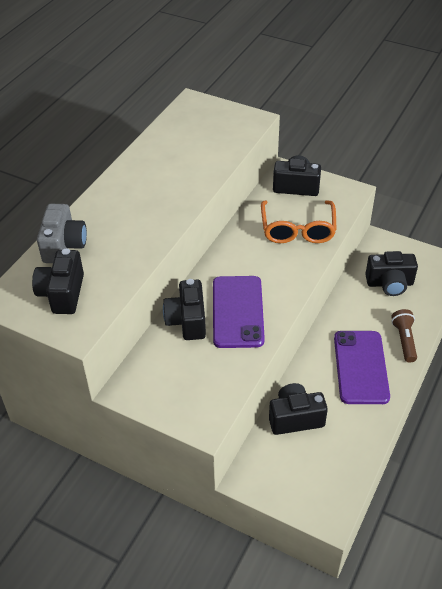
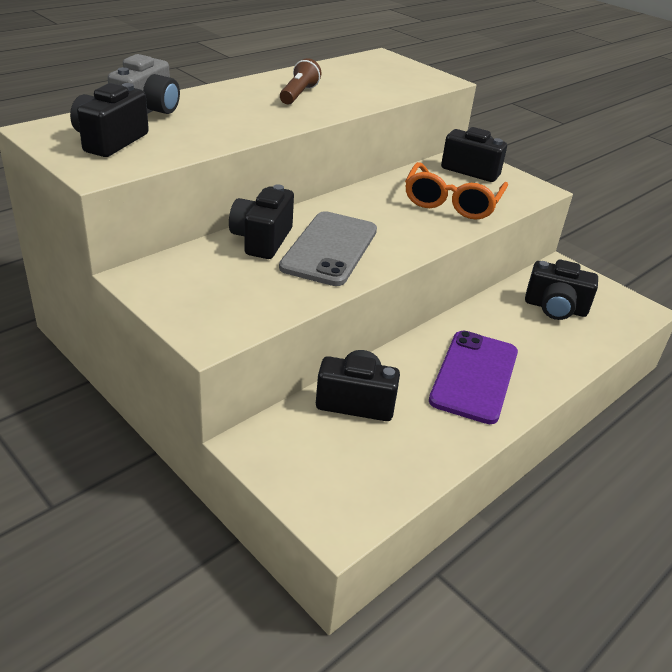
camera: 15 degrees right, 10 degrees down
(238, 311) = (330, 249): purple phone -> grey phone
(404, 340) = (548, 367): brown flashlight -> brown flashlight (299, 94)

